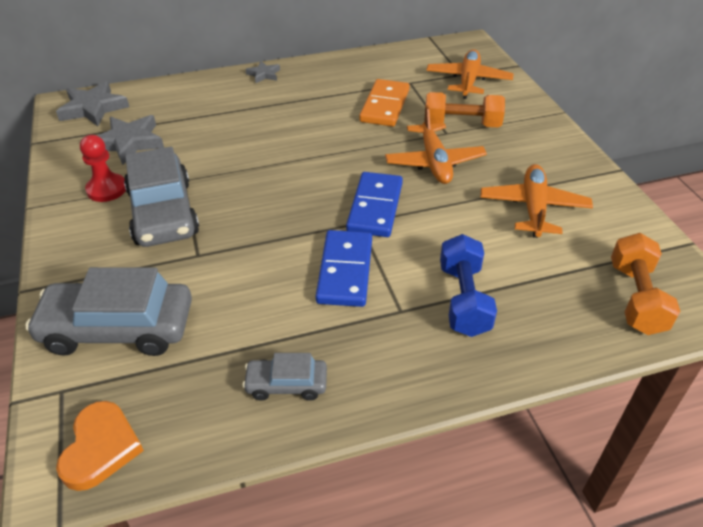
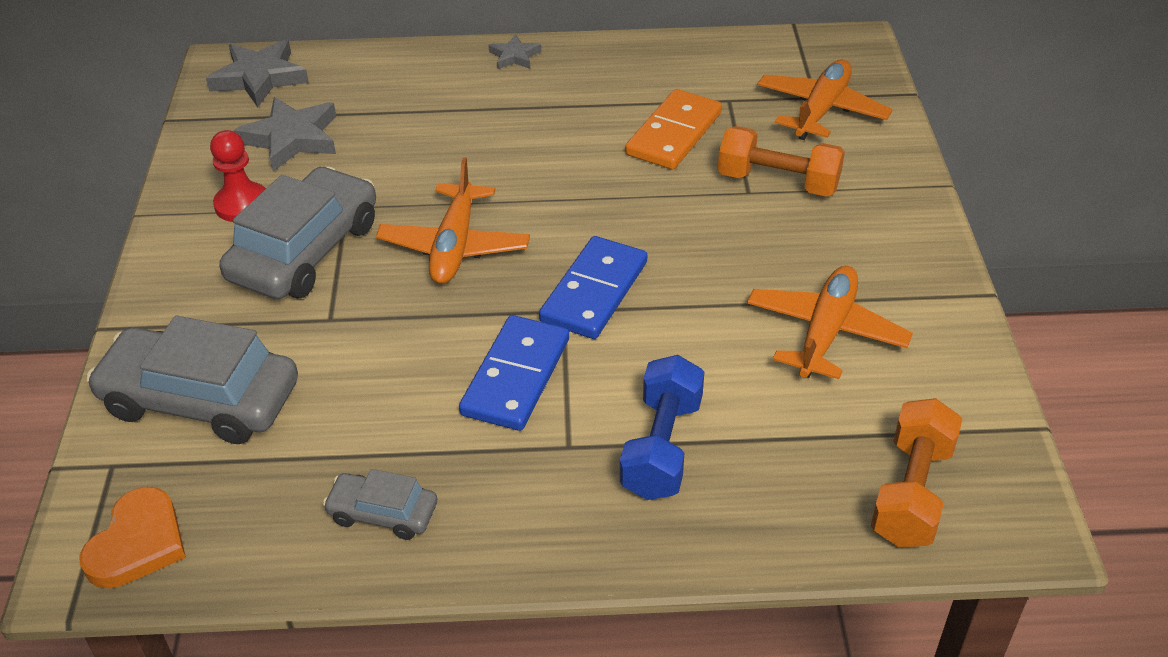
camera: 15 degrees right, 0 degrees up
(163, 212) = (305, 251): grey car -> grey car turned 150 degrees counterclockwise
(434, 162) = (709, 236): orange plane -> orange plane (454, 246)

